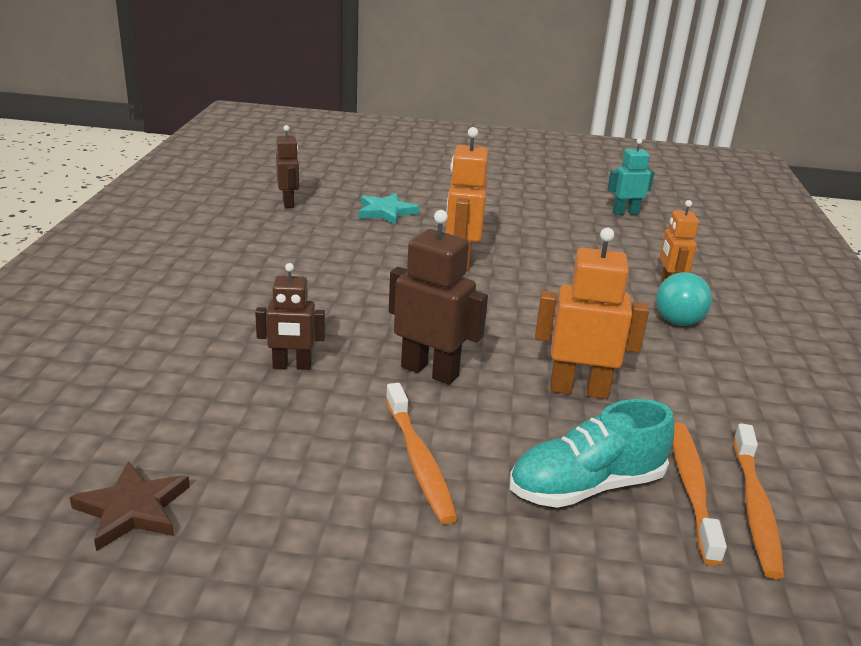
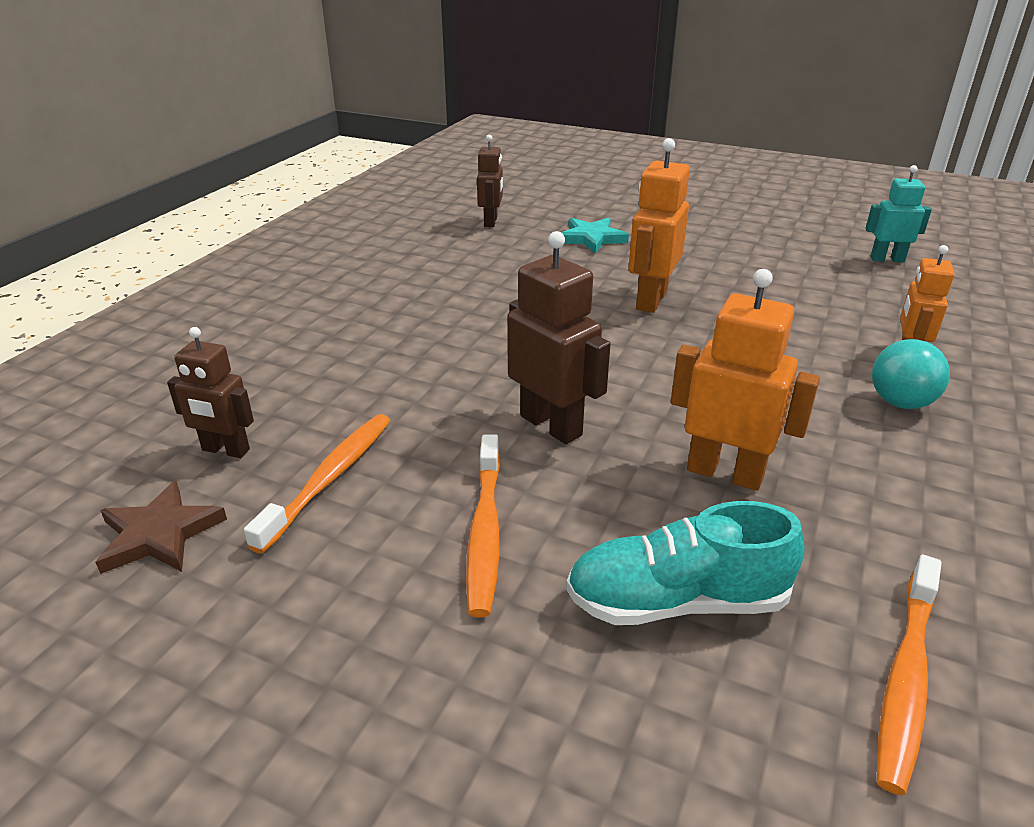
camera: 20 degrees right, 5 degrees up
(292, 366) = (402, 399): brown robot -> brown robot (225, 450)
(691, 488) = (822, 631): orange toothbrush -> orange toothbrush (329, 478)

